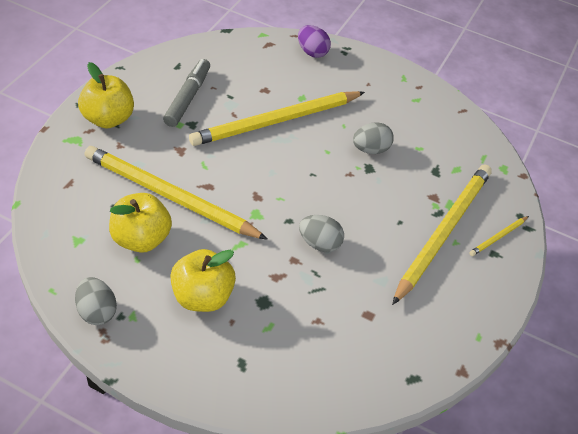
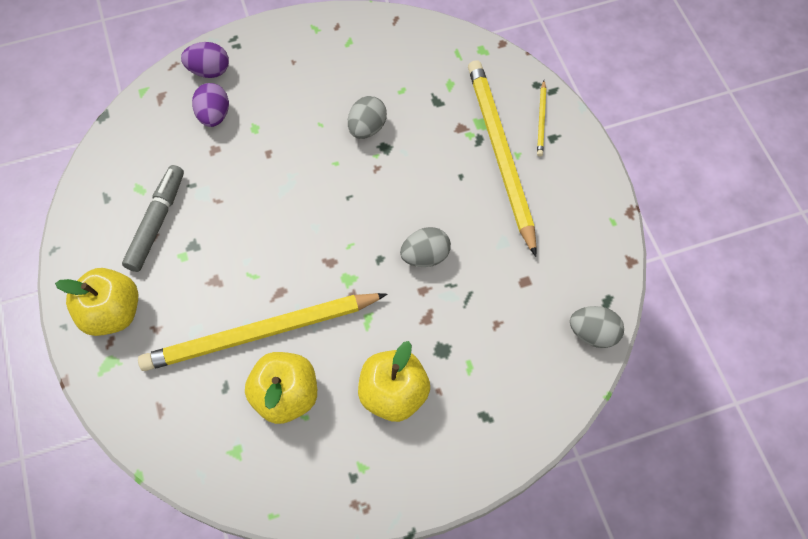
camera: 40 degrees left, 15 degrees up
(97, 311) = (330, 493): grey egg -> grey egg (593, 333)
(188, 98) = (157, 222): grey marker -> grey marker turned 45 degrees clockwise
(276, 121) = (261, 173): yellow pencil -> none
(286, 74) = (214, 115): none -> purple egg

